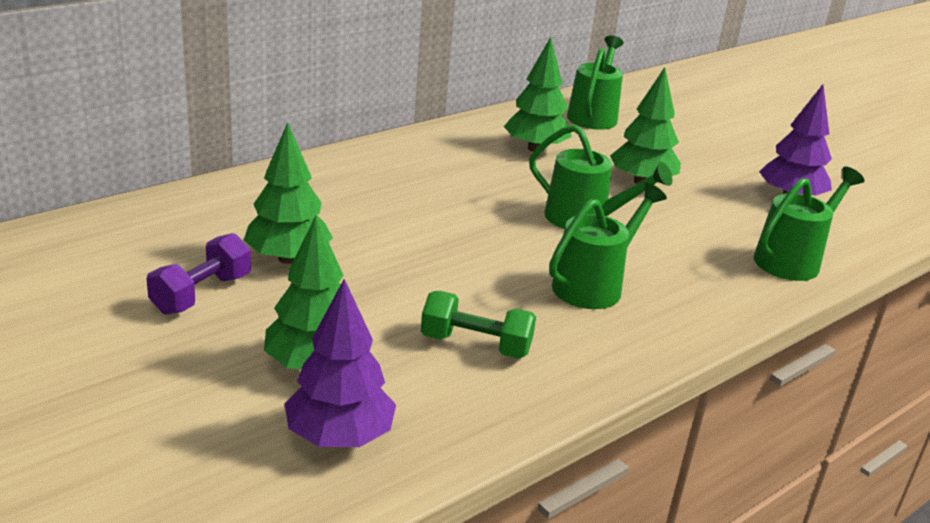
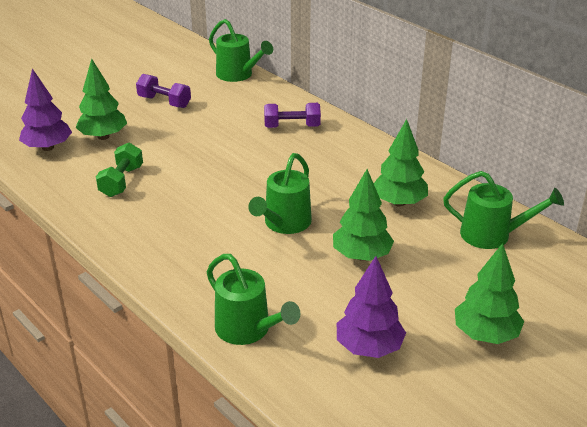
camera: 90 degrees right, 5 degrees up
(288, 258) = (203, 120): green tree -> green tree (485, 334)
(336, 189) = (292, 126): none -> purple dumbbell
(594, 285) = (192, 225): green watering can -> green watering can (238, 75)

